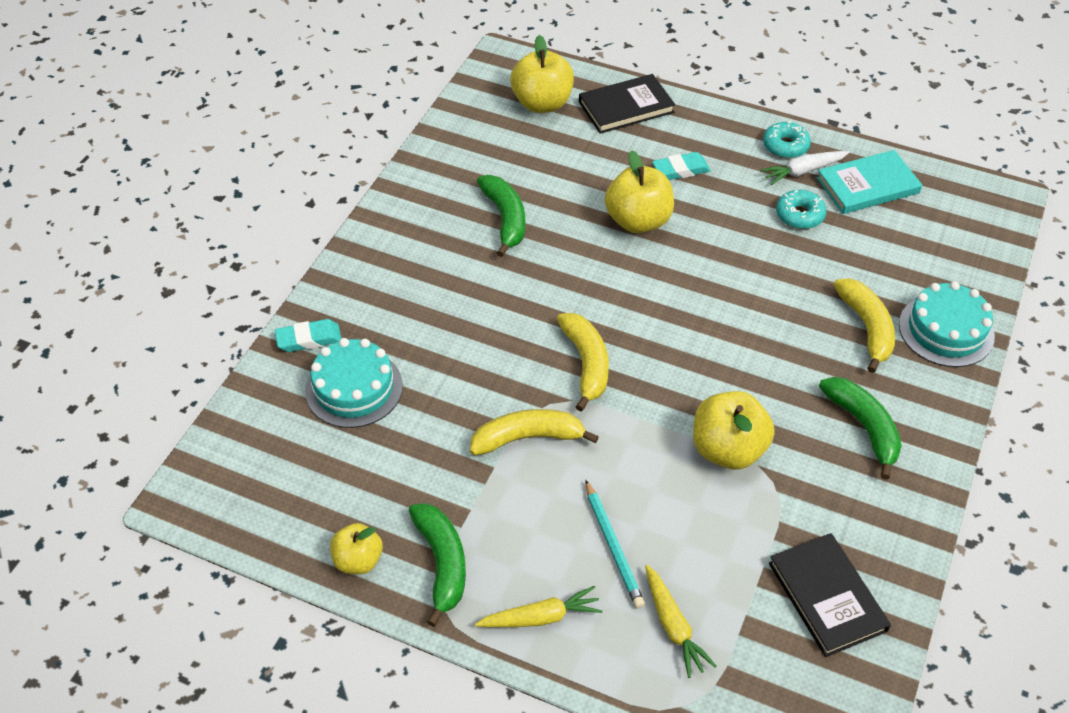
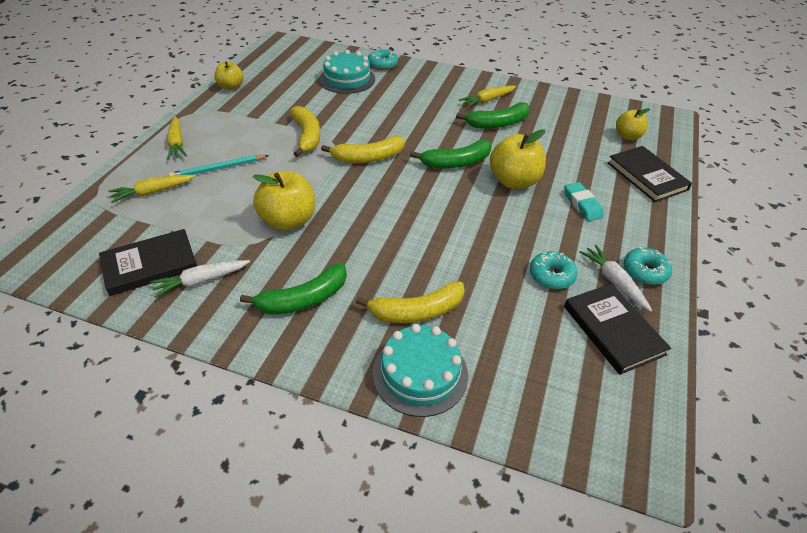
camera: 85 degrees right, 5 degrees down
(309, 339) = (382, 64): turquoise eraser -> turquoise donut
(442, 222) = (487, 100): none -> yellow carrot
(442, 563) = (222, 111): green banana -> green banana (456, 163)
(542, 103) = (628, 136): yellow apple -> yellow apple, size x0.61
(848, 533) = (201, 281): none -> white carrot
(867, 185) = (613, 330): turquoise book -> black book

